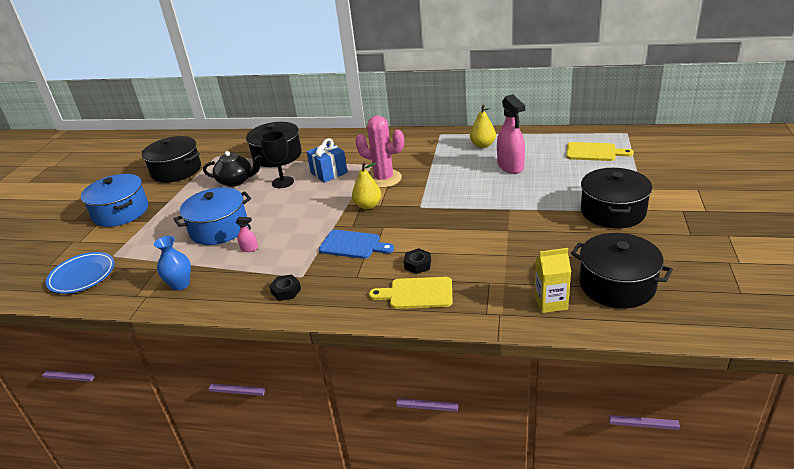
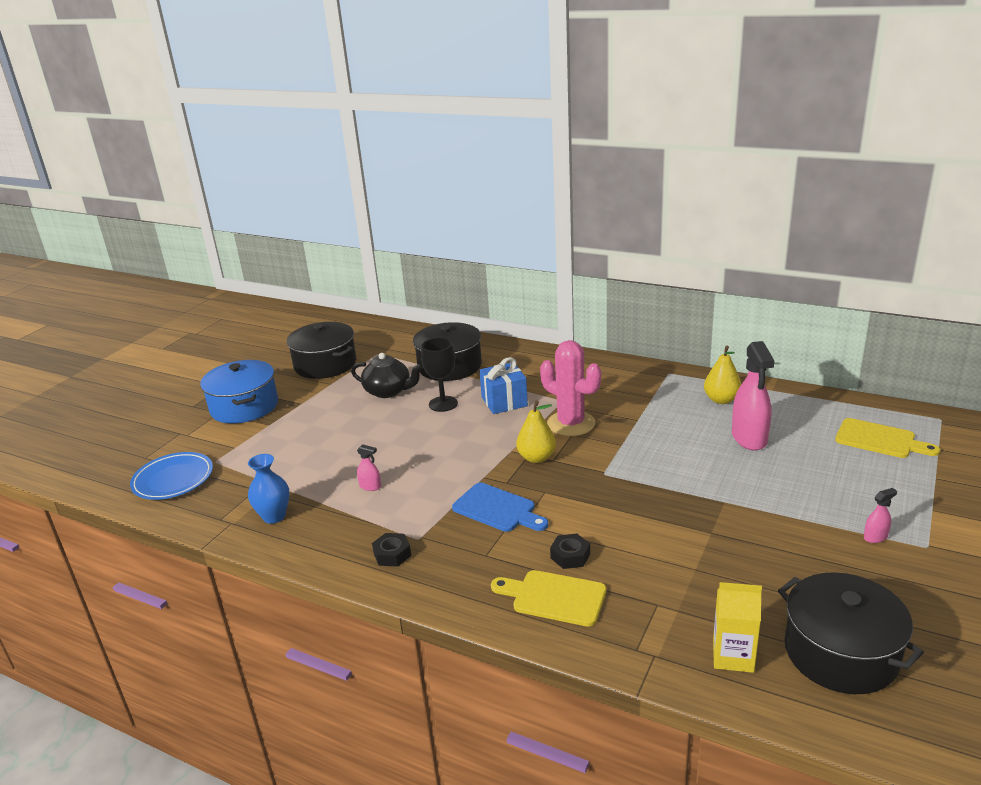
camera: 15 degrees right, 5 degrees down
(219, 228) = (345, 451): blue pot -> none
(613, 211) = (875, 537): black pot -> pink spray bottle

